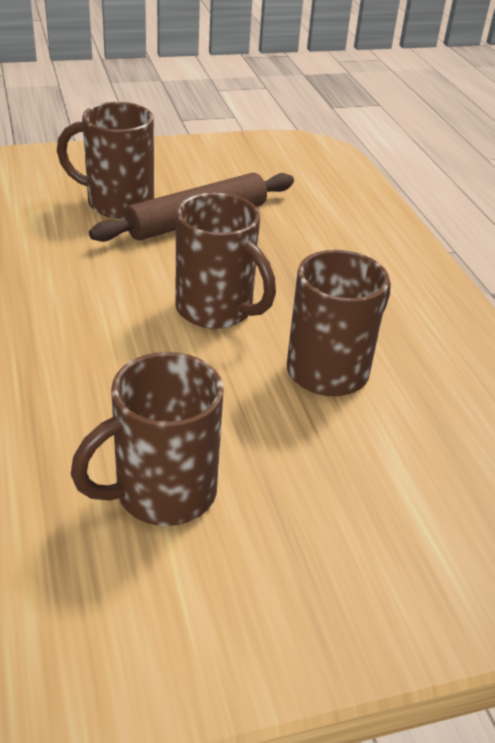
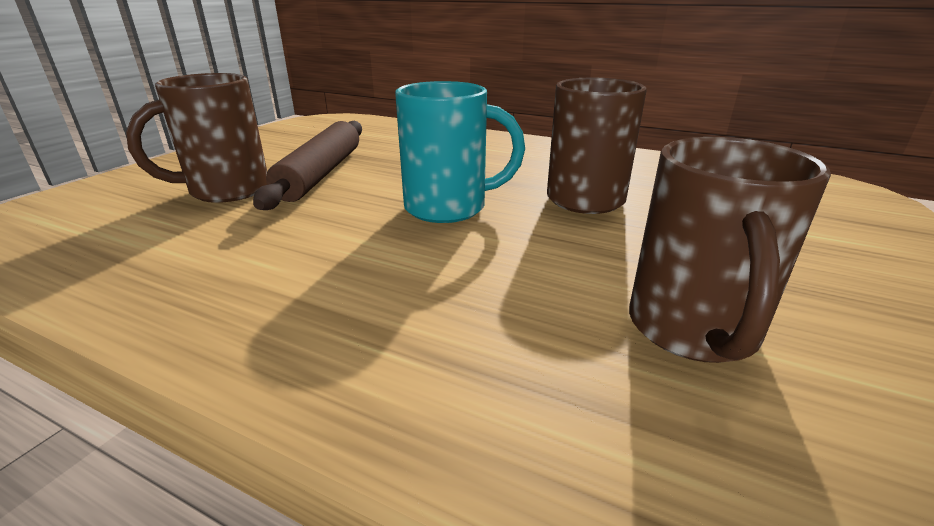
camera: 45 degrees left, 10 degrees down
(217, 310) = (449, 207): brown mug -> turquoise mug

